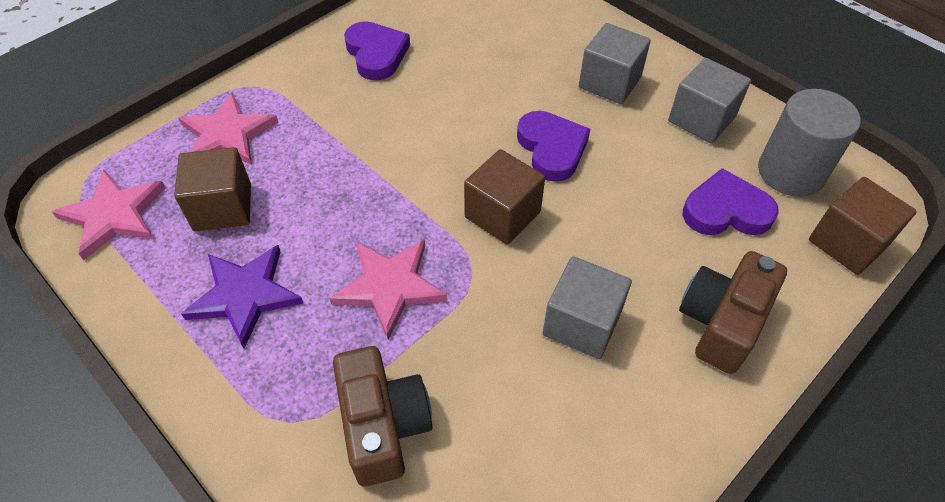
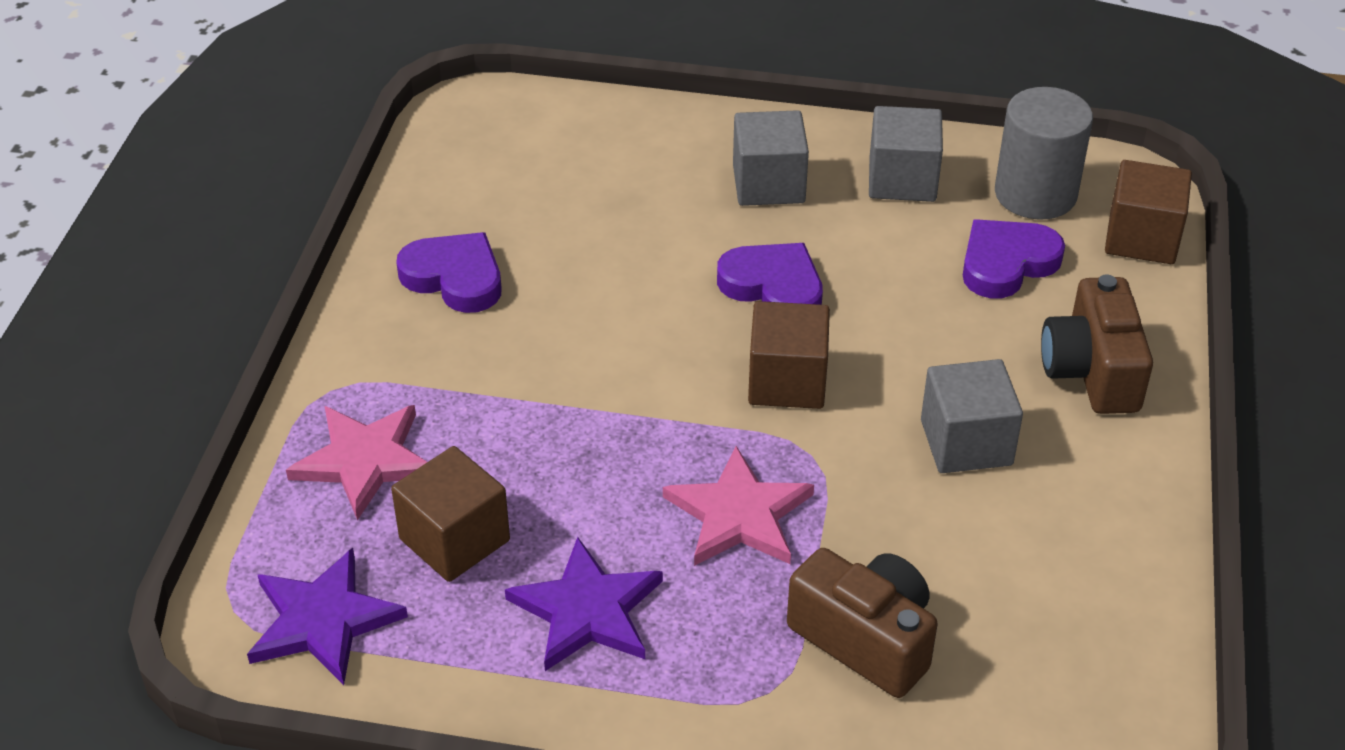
camera: 35 degrees left, 10 degrees down
(114, 215) = (323, 620): pink star -> purple star

